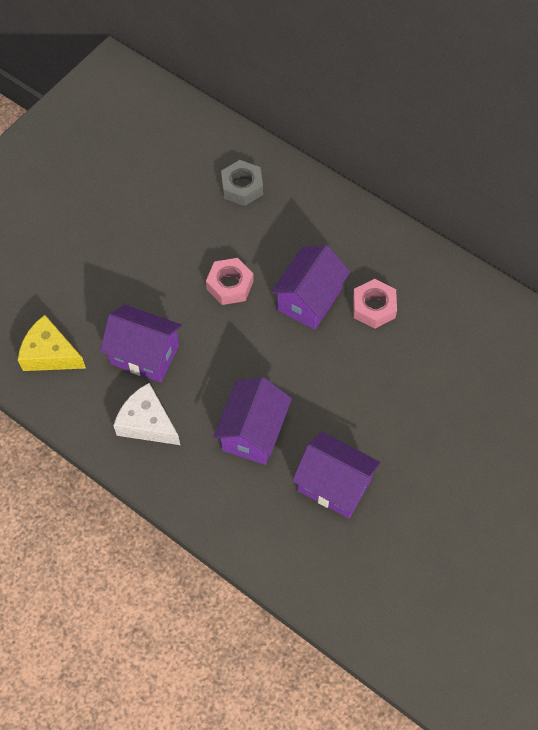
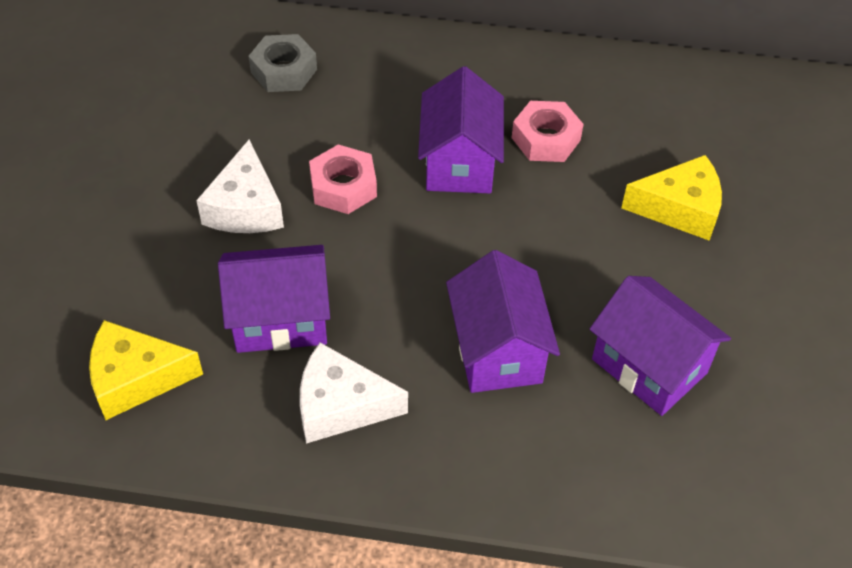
camera: 30 degrees left, 10 degrees down
(166, 273) = (245, 207): none -> white cheese
(334, 485) = (649, 366): purple house -> purple house turned 45 degrees clockwise
(425, 394) = (680, 208): none -> yellow cheese

